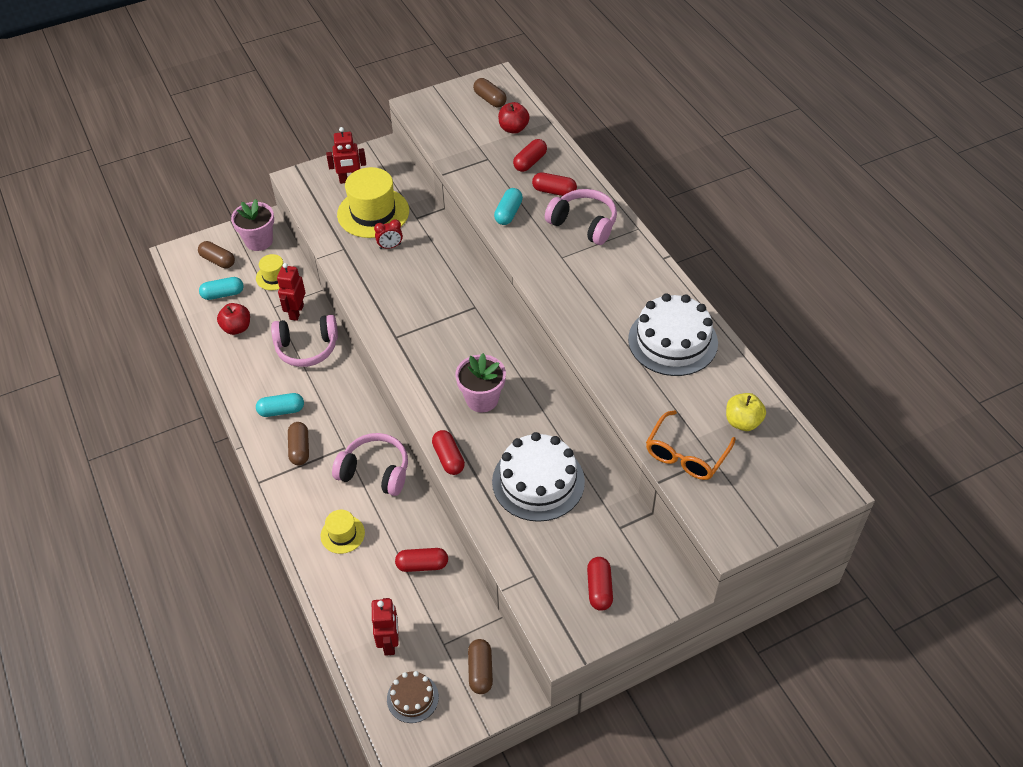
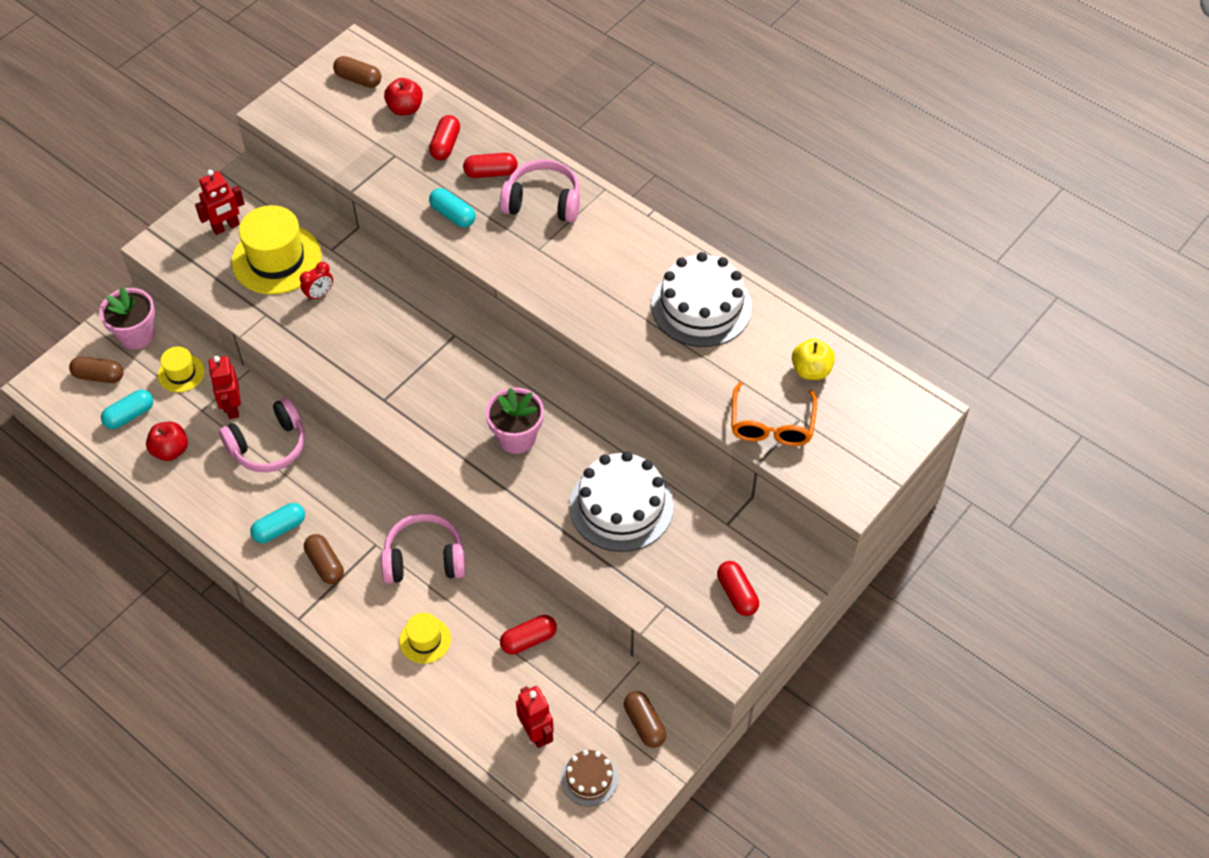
camera: 25 degrees left, 5 degrees up
(448, 458) = (514, 515): red capsule -> none
(508, 213) = (453, 215): turquoise capsule -> turquoise capsule turned 45 degrees counterclockwise

